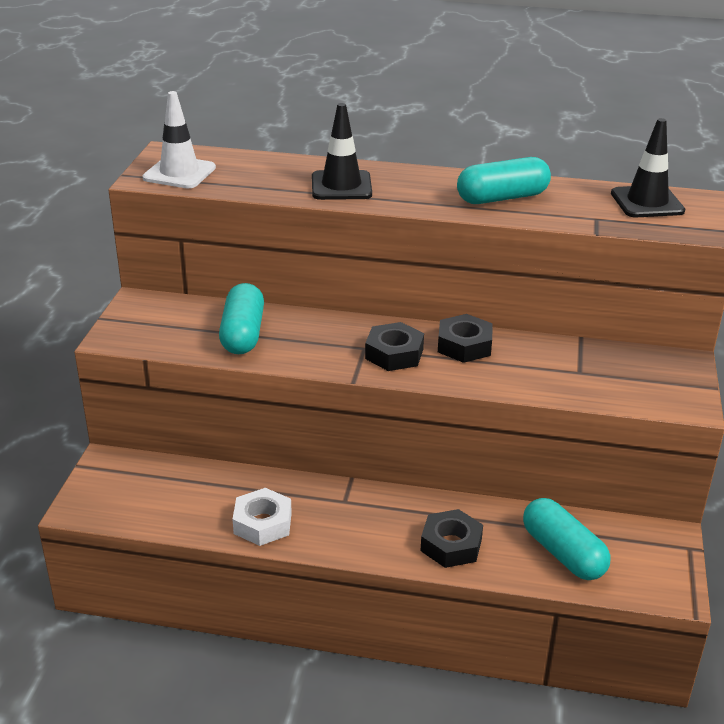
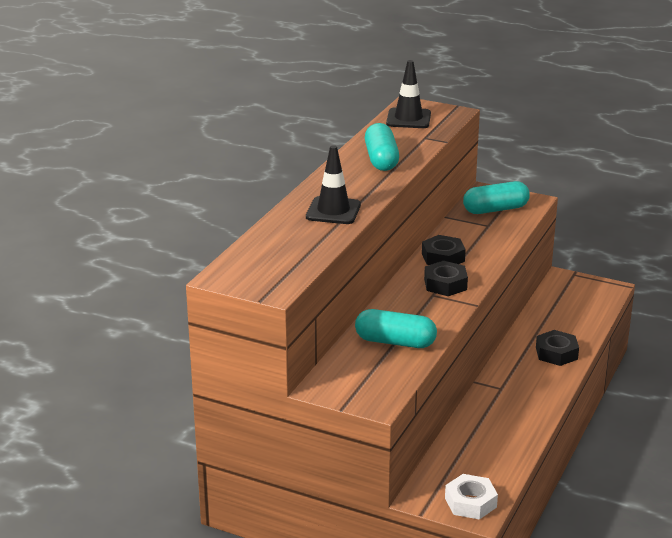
camera: 75 degrees left, 5 degrees down
(179, 173) = (272, 274): white traffic cone -> none
(262, 523) = (518, 426): white nut -> white nut (470, 502)
(563, 553) = (571, 315): turquoise capsule -> turquoise capsule (495, 209)

